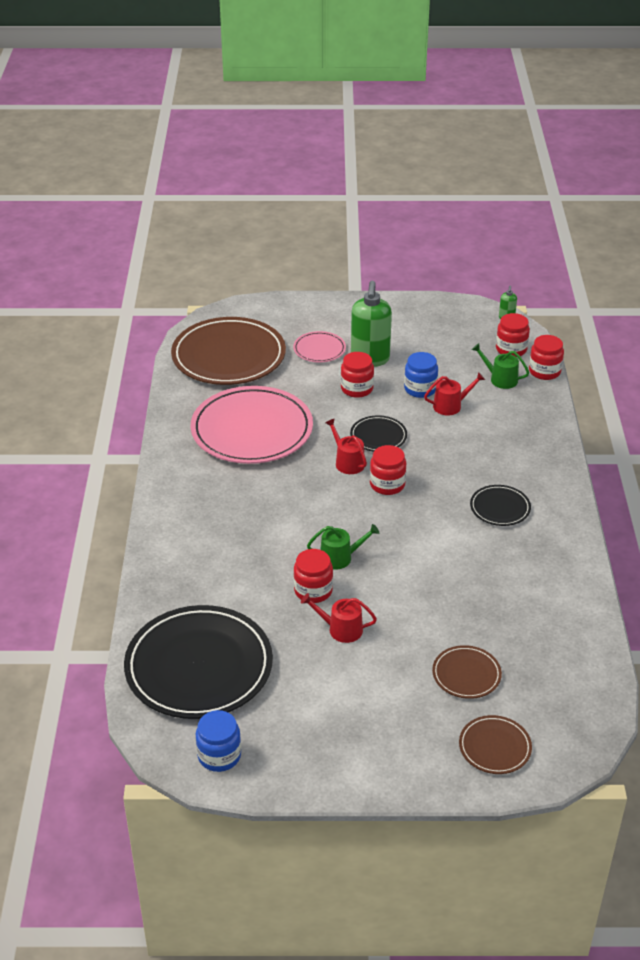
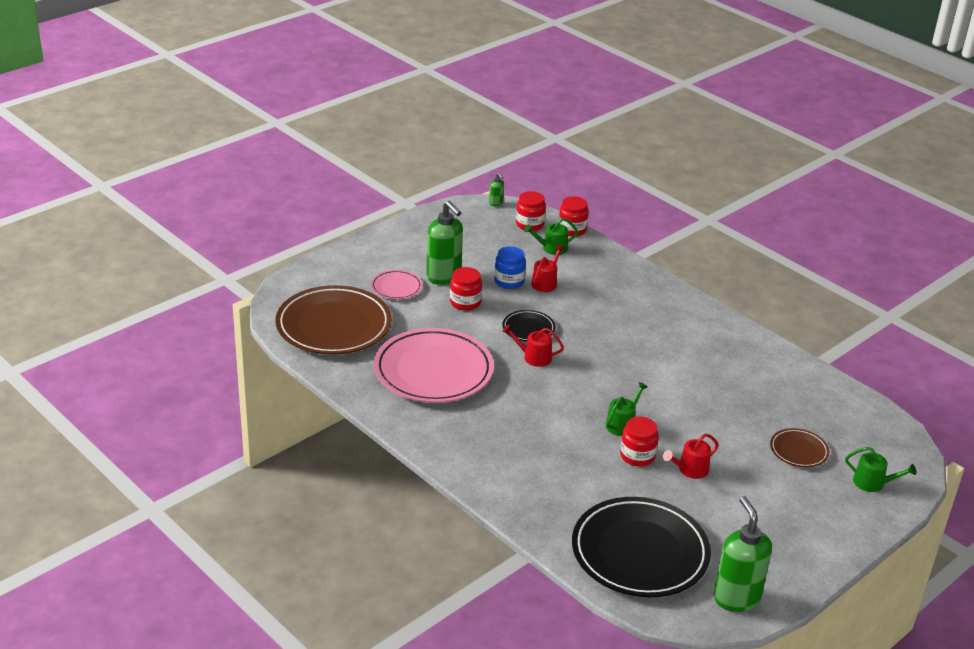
camera: 45 degrees left, 5 degrees down
(219, 755) = (736, 598): blue jar -> green soap dispenser
(387, 484) = (581, 358): red jar -> none
(495, 747) = (872, 483): brown plate -> green watering can
(500, 508) = (671, 335): black plate -> none

